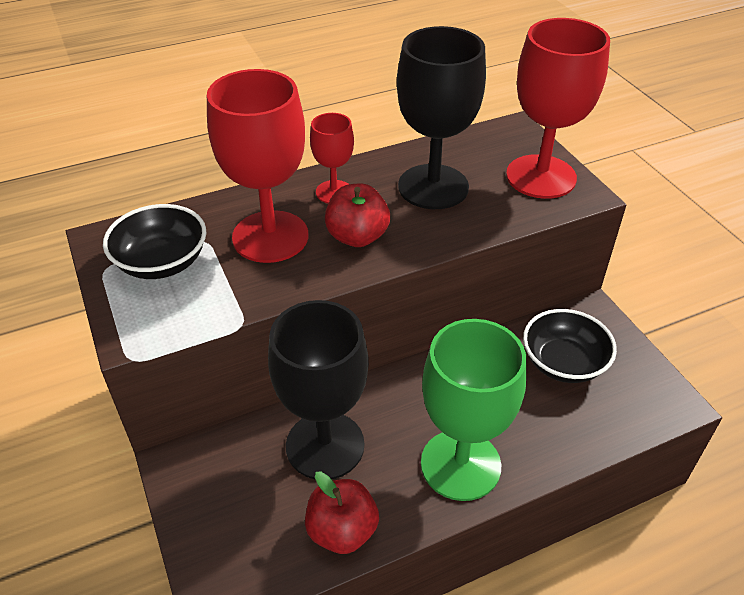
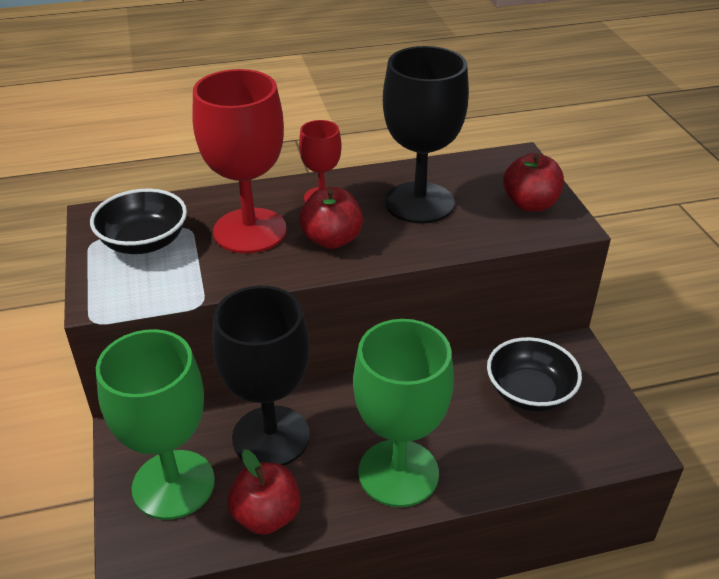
camera: 10 degrees right, 5 degrees down
(238, 512) = (173, 484): none -> green goblet
(541, 177) = (530, 204): red goblet -> red apple

